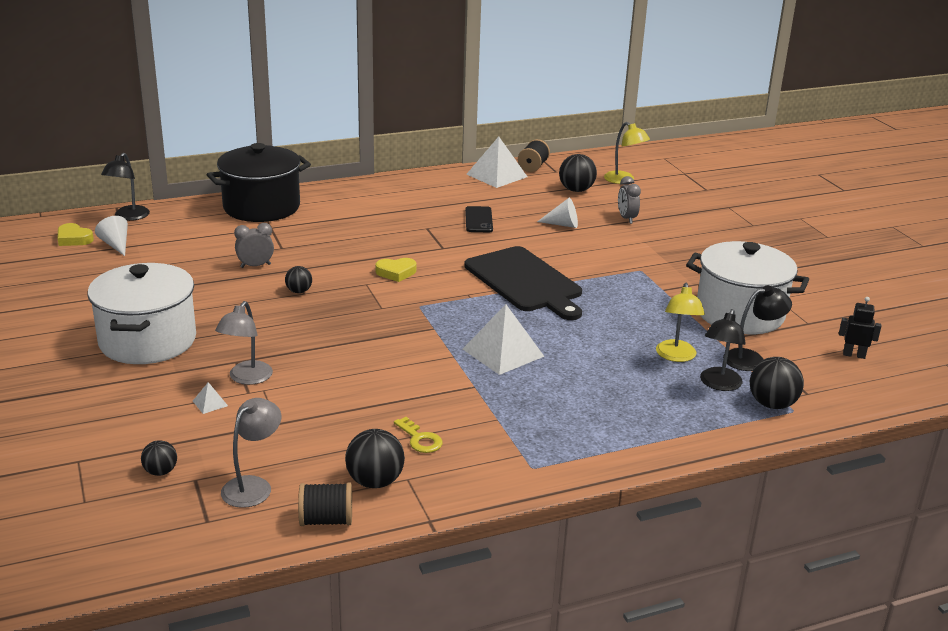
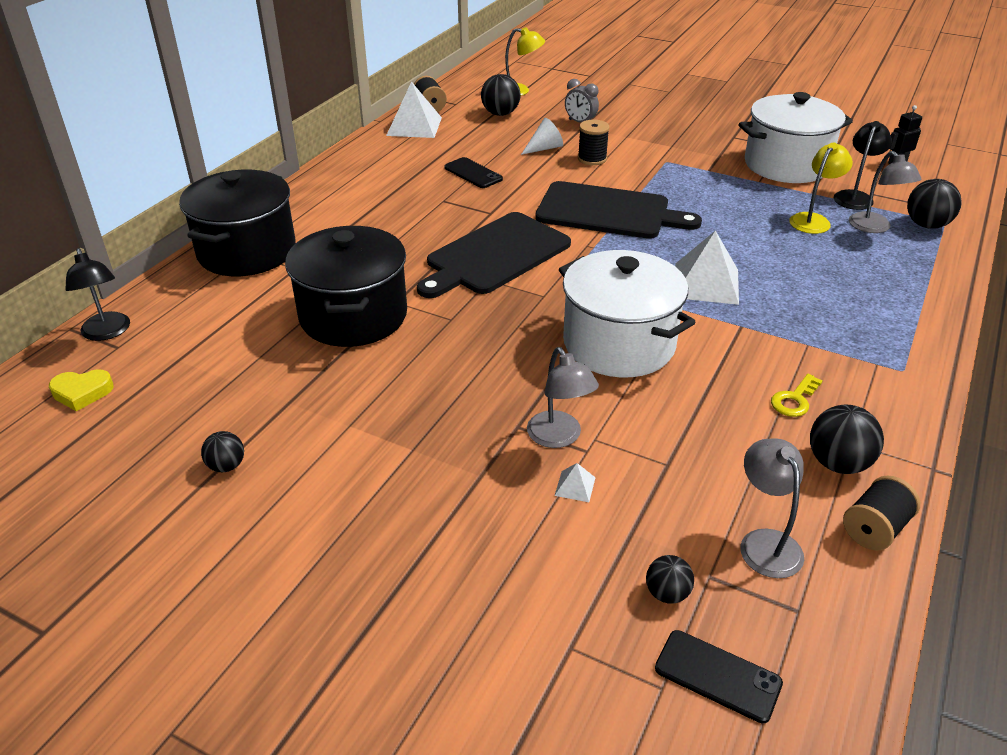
camera: 40 degrees left, 10 degrees up
(116, 245) = (151, 372): white cone -> none
(116, 515) = (717, 676): none -> black phone
(148, 341) = (391, 460): white pot -> white pot (619, 344)
(255, 266) = (353, 316): grey clock -> black pot
(299, 291) = (443, 320): black ball -> black ball (226, 466)
(396, 272) = (494, 255): yellow heart -> black cutting board
(420, 439) = (794, 400): yellow key -> yellow key turned 120 degrees clockwise
(584, 245) = (592, 159): none -> black spool
(676, 356) = (813, 220): yellow lamp -> yellow lamp turned 105 degrees counterclockwise
(719, 384) = (874, 228): black lamp -> grey lamp

